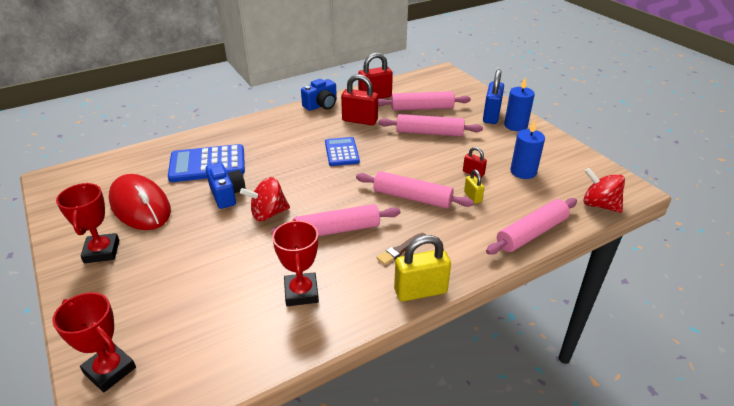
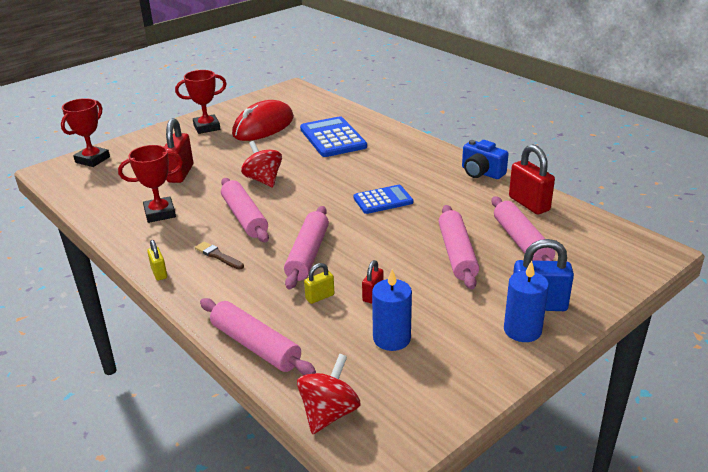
camera: 80 degrees right, 5 degrees down
(227, 194) = (288, 156): blue camera -> none
(360, 120) = (459, 201): red padlock -> red padlock (180, 173)
(420, 291) = (159, 273): yellow padlock -> yellow padlock, size x0.53

